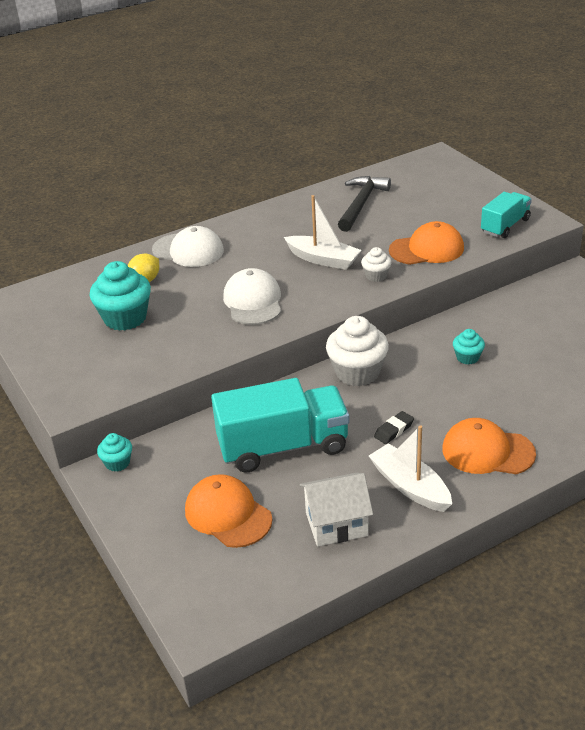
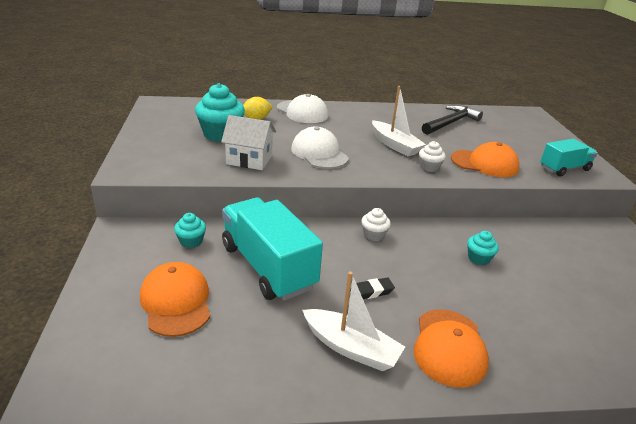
camera: 20 degrees right, 5 degrees down
(117, 463) = (137, 228): turquoise cupcake -> turquoise cupcake (191, 241)
(253, 301) = (319, 153): white cap -> white cap turned 45 degrees counterclockwise
(283, 446) = (268, 267): turquoise truck -> turquoise truck turned 135 degrees counterclockwise
(336, 524) = (257, 352): white house -> white house (249, 159)
(357, 372) = (373, 235): white cupcake -> white cupcake, size x0.52
(410, 486) = (351, 348): white boat -> white boat turned 135 degrees clockwise
(487, 451) = (449, 347): orange cap -> orange cap turned 120 degrees counterclockwise

